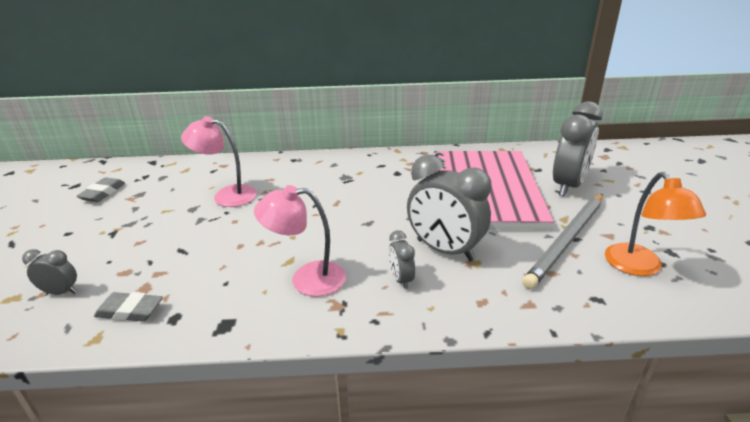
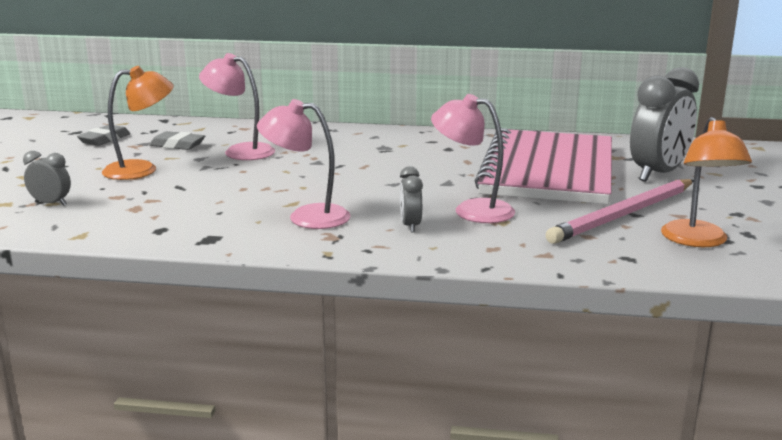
camera: 10 degrees right, 10 degrees down
(130, 311) = (117, 221): grey eraser -> grey eraser (177, 145)
(142, 230) = (141, 169): none -> orange lamp
(445, 250) = (472, 210): grey clock -> pink lamp
(567, 241) = (623, 215): grey pencil -> pink pencil

